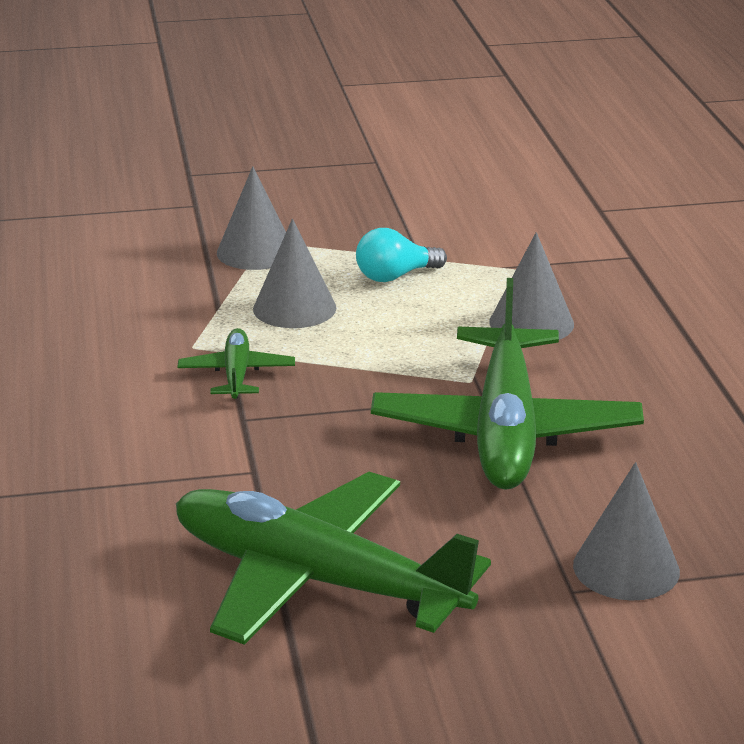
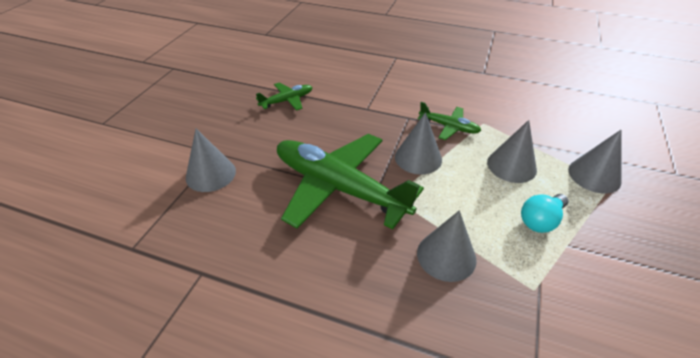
camera: 120 degrees right, 15 degrees up
(318, 580) = (287, 101): green plane -> green plane, size x0.46
(355, 383) = (418, 158): none -> grey cone
(395, 276) = (540, 220): turquoise light bulb -> turquoise light bulb turned 135 degrees counterclockwise

